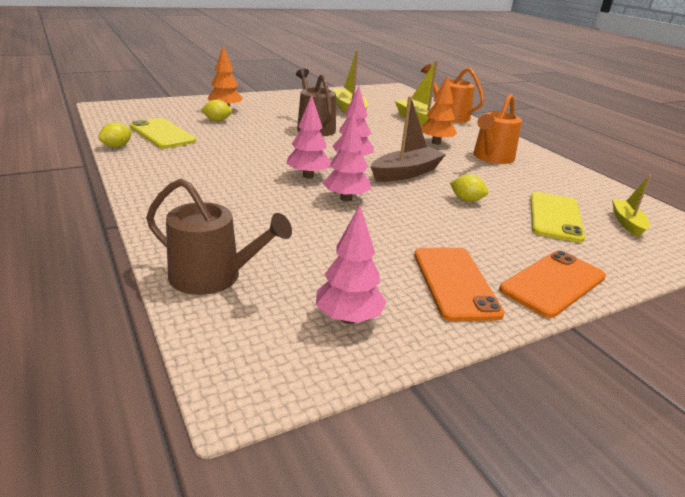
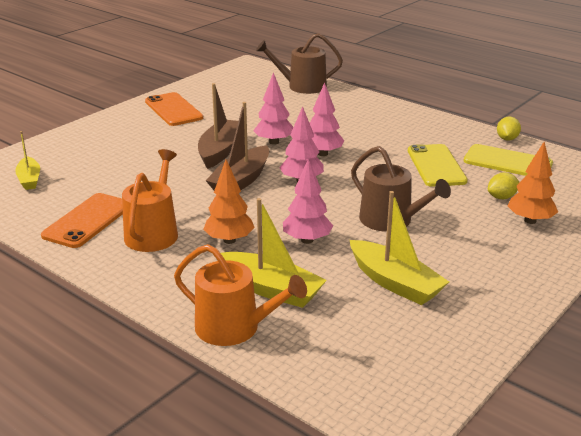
camera: 160 degrees right, 0 degrees up
(348, 318) = (223, 87): pink tree -> pink tree (307, 240)
(412, 204) = (220, 151): none -> brown boat
(466, 200) = (175, 165): yellow lemon -> none
(553, 283) = (112, 122): orange phone -> orange phone (87, 221)
(555, 217) = (96, 169): yellow phone -> yellow phone (436, 166)

